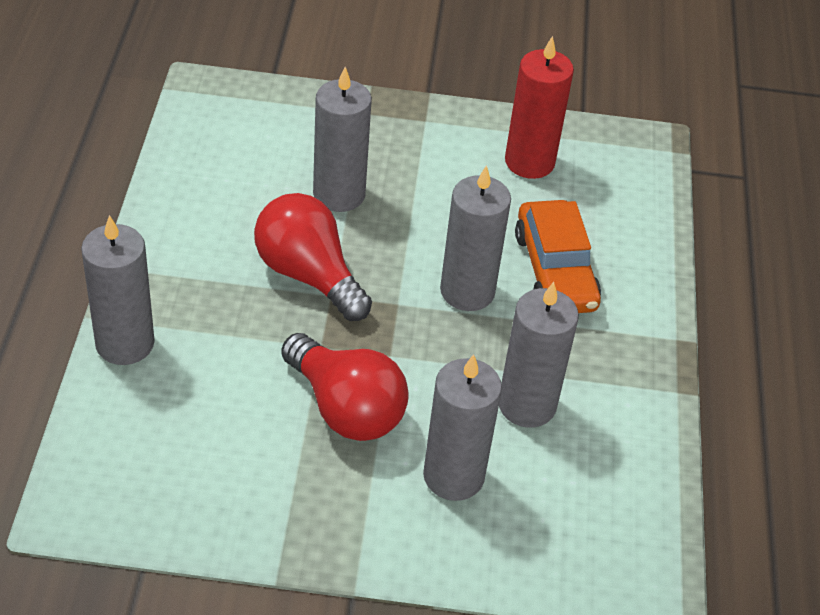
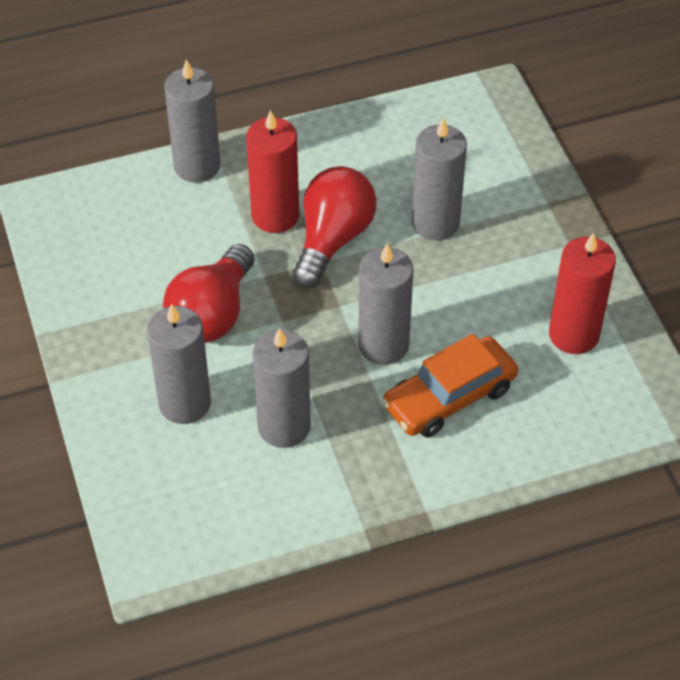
camera: 70 degrees right, 5 degrees up
(245, 306) = (275, 215): none -> red candle

